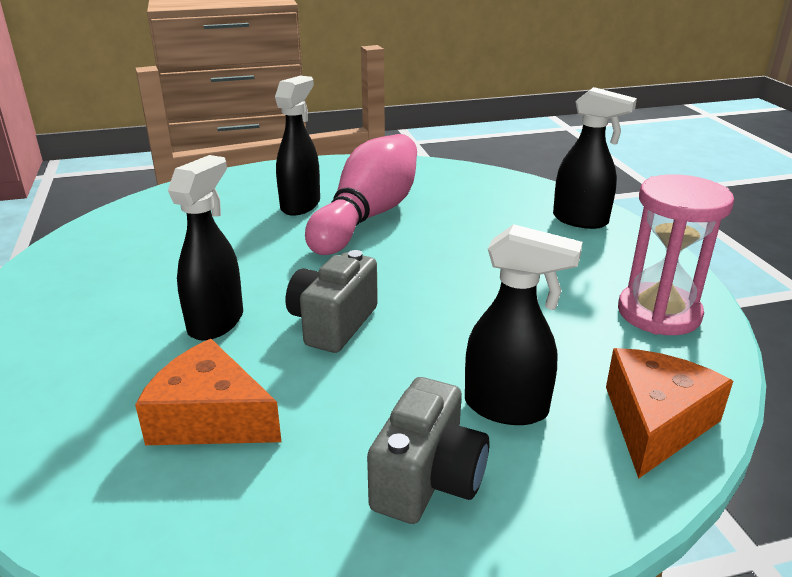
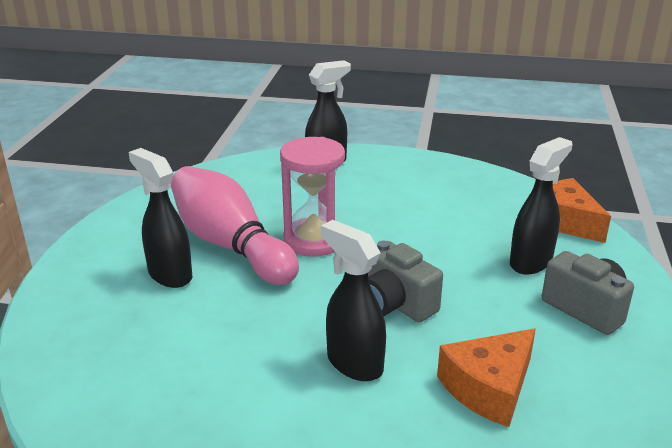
camera: 65 degrees left, 0 degrees up
(658, 313) = (462, 181): pink hourglass -> pink hourglass (314, 240)

